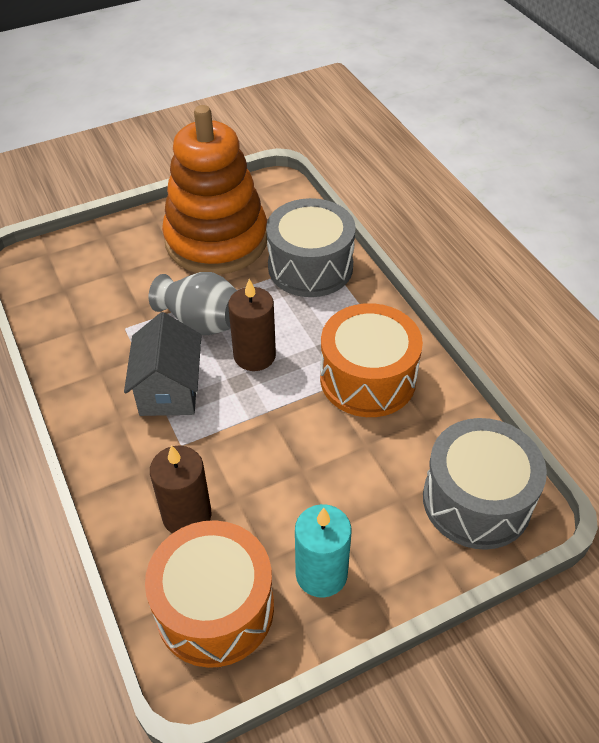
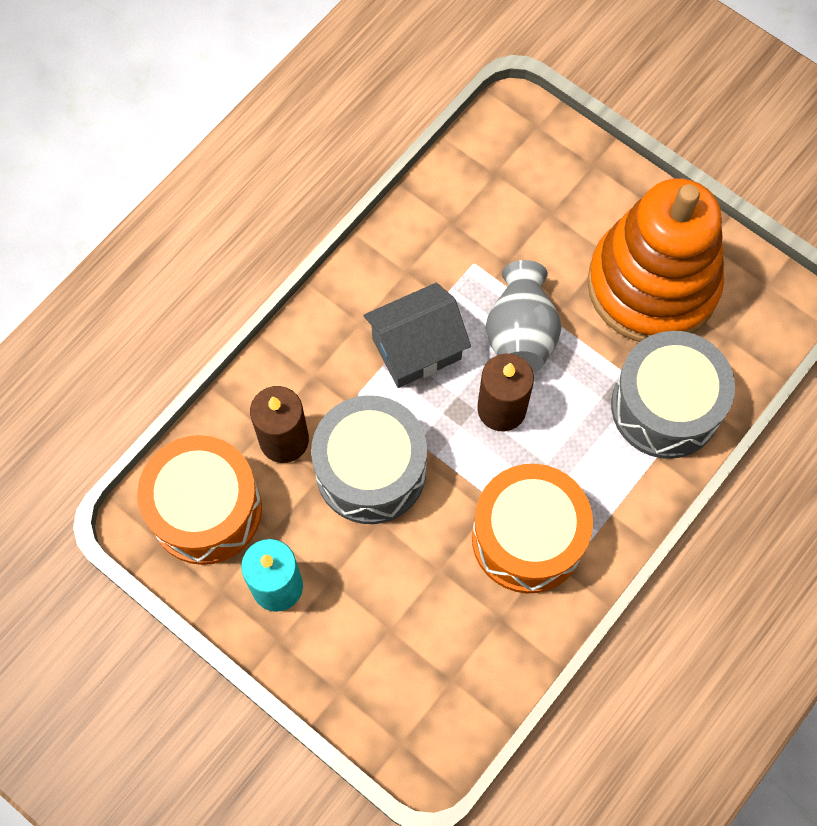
camera: 65 degrees right, 20 degrees up
(476, 500) = (422, 704): grey drum -> grey drum (370, 470)

